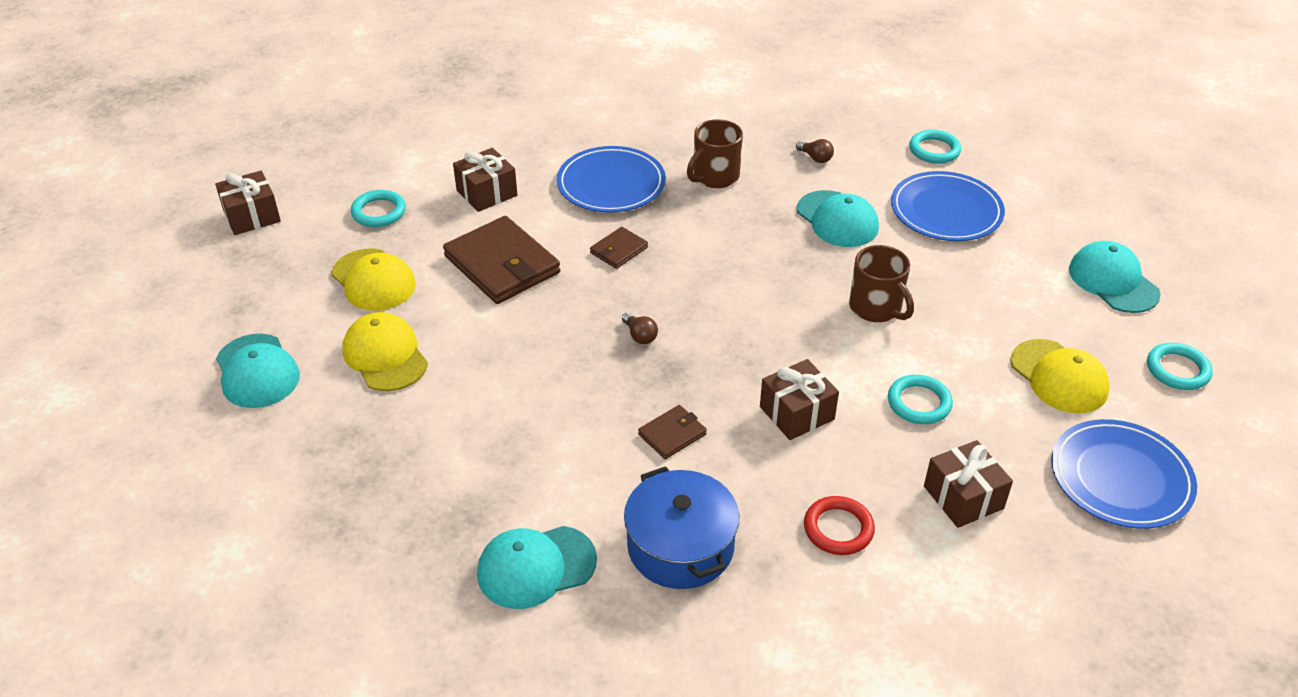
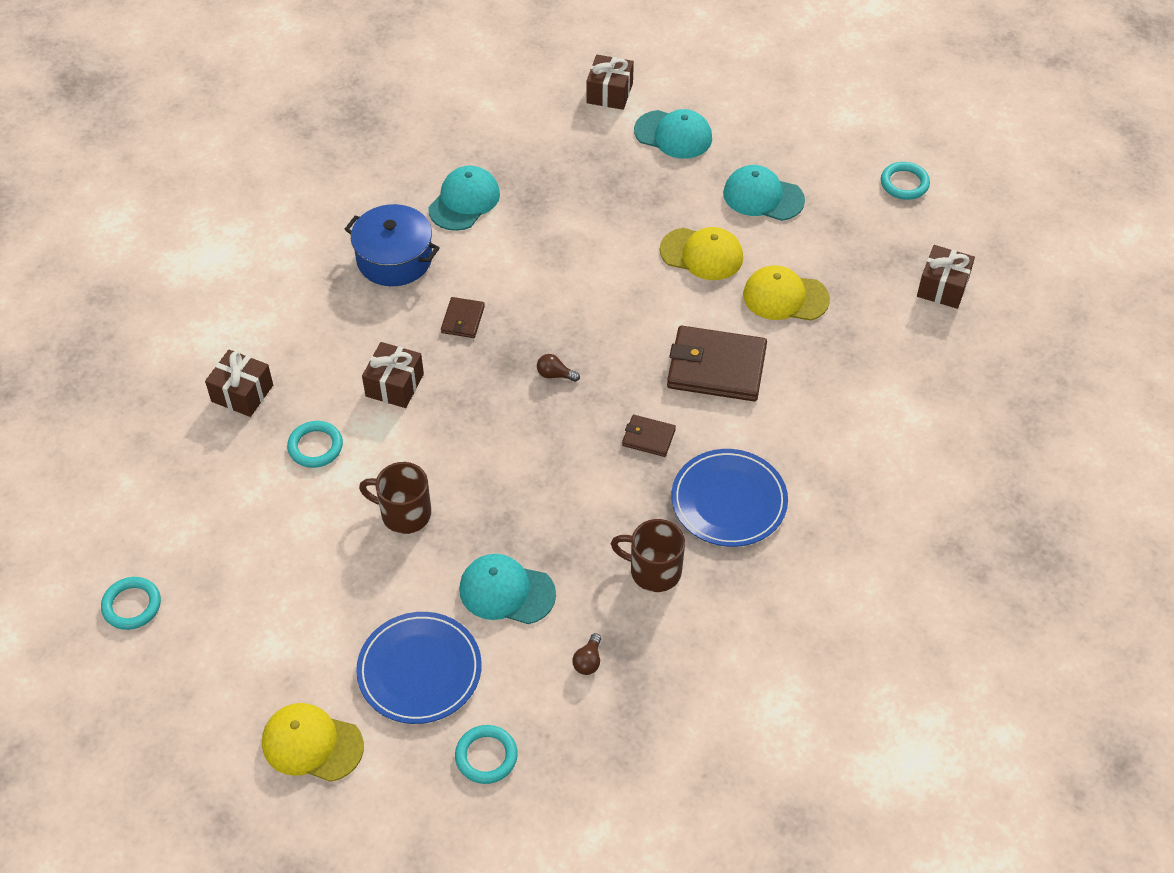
camera: 140 degrees right, 10 degrees up
(379, 212) = (863, 351): turquoise ring -> turquoise ring (904, 183)
(486, 193) = (812, 423): brown gift -> brown gift (609, 93)
(618, 250) = (648, 437): brown wallet -> brown wallet turned 75 degrees counterclockwise
(715, 177) = (653, 571): brown mug -> brown mug turned 75 degrees counterclockwise
(815, 158) = (588, 661): brown light bulb -> brown light bulb turned 75 degrees counterclockwise
(838, 529) = (309, 325): red ring -> none
(1059, 377) = (224, 537): yellow cap -> yellow cap (312, 744)
(1113, 281) = (224, 677): turquoise cap -> turquoise cap (673, 135)
(1120, 478) = (141, 474): blue plate -> none

